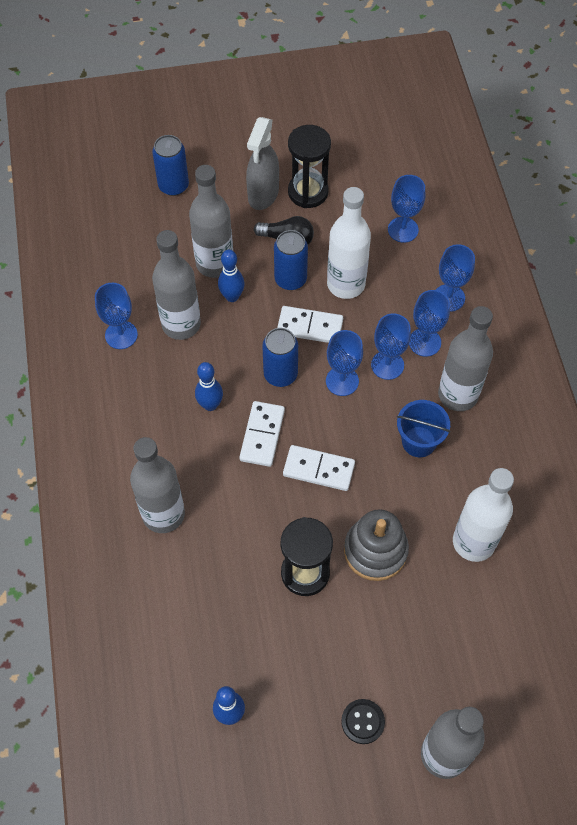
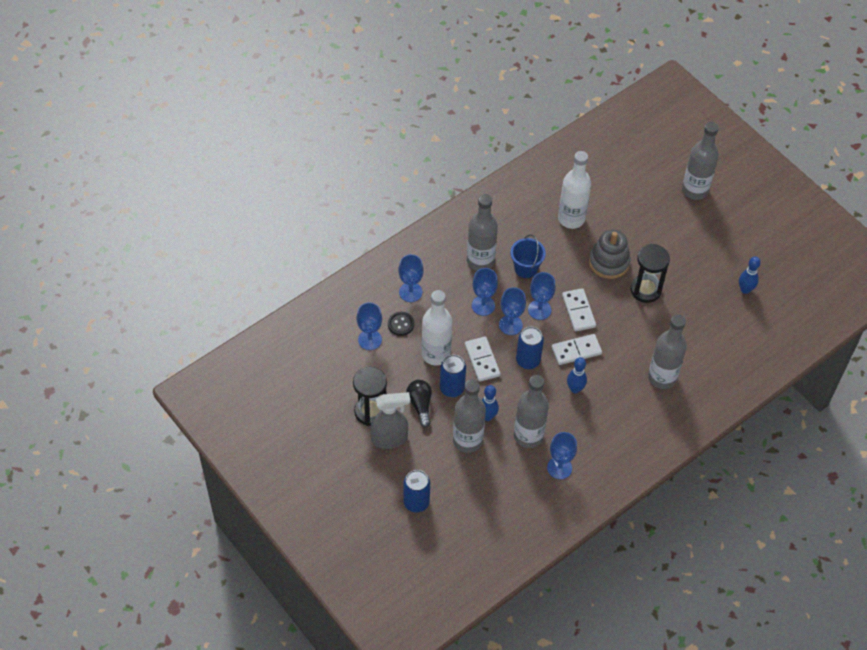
camera: 120 degrees left, 5 degrees down
(363, 722) = (705, 230): black button -> black button (401, 324)
(424, 342) = (453, 292): blue goblet -> blue goblet (539, 310)

